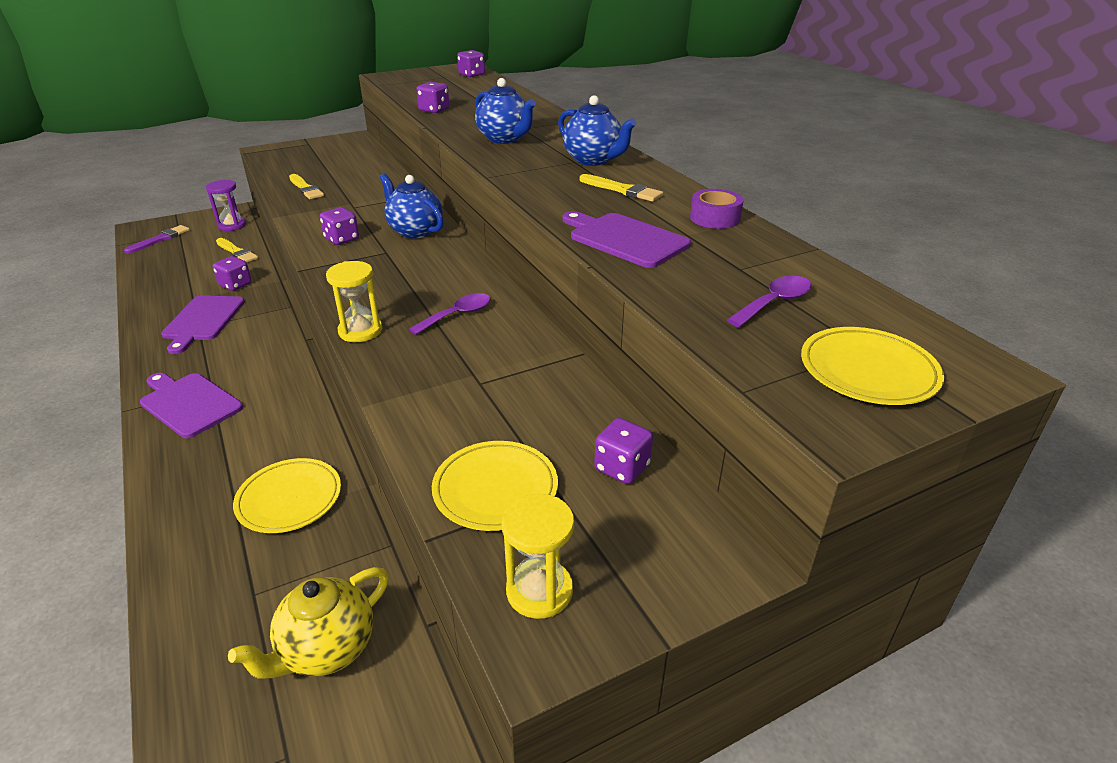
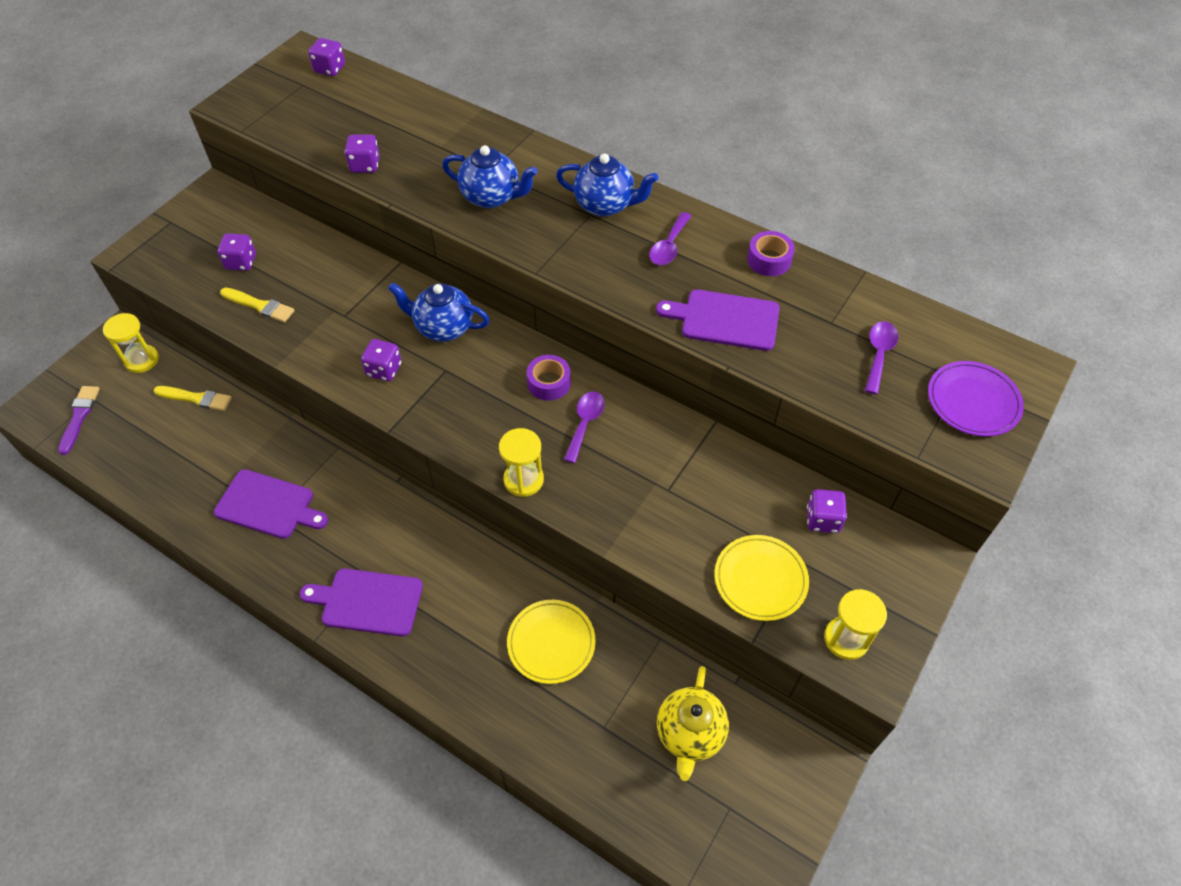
camera: 30 degrees left, 20 degrees up
(203, 320) = (268, 505): purple cutting board -> purple cutting board turned 45 degrees counterclockwise
(232, 225) = (142, 360): purple hourglass -> yellow hourglass
(235, 285) = (249, 445): purple dice -> purple dice (241, 262)
(458, 282) = (549, 383): none -> purple tape
(623, 190) = (669, 246): yellow brush -> purple spoon
(868, 371) = (973, 401): yellow plate -> purple plate

